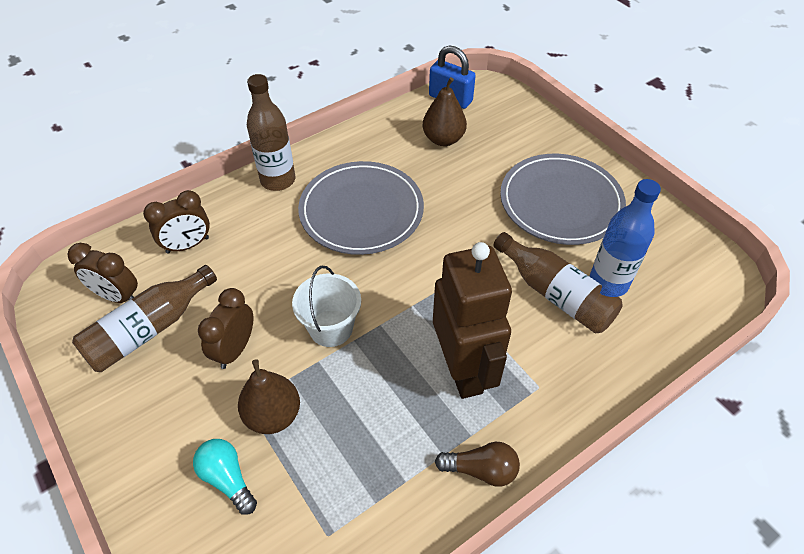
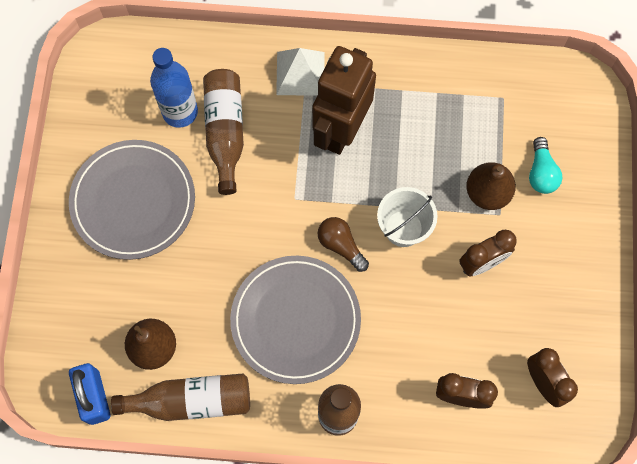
camera: 140 degrees left, 20 degrees up
(149, 329) = (534, 329): brown bottle -> brown bottle (191, 401)
(481, 470) = (388, 66): brown light bulb -> brown light bulb (341, 245)
(553, 393) = (300, 73): none -> white pyramid

